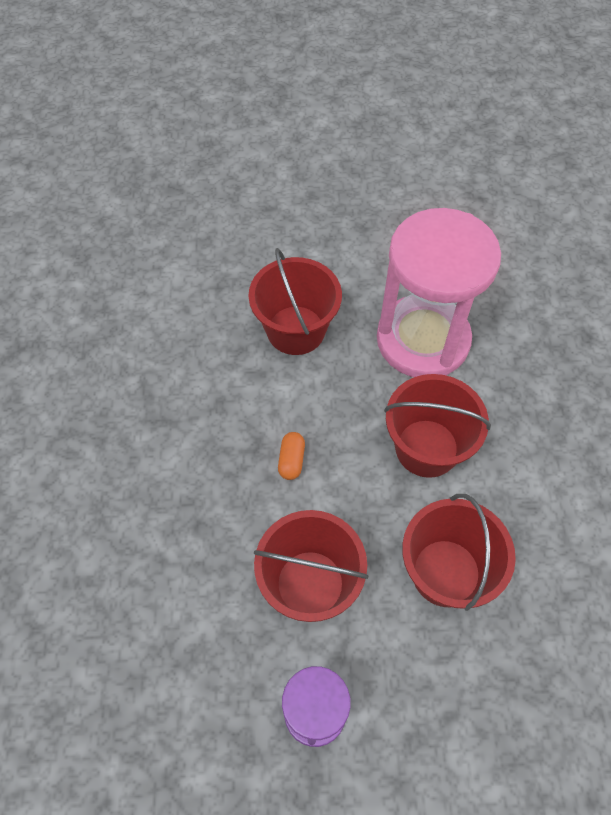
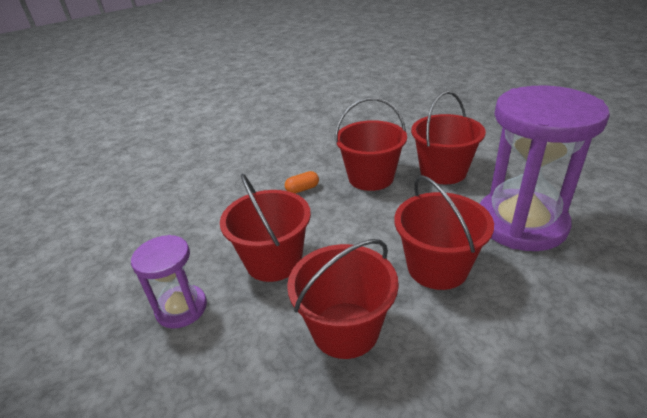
camera: 60 degrees right, 25 degrees down
(245, 401) = (371, 178): none -> red bucket
(291, 460) = (352, 212): orange capsule -> orange capsule (302, 189)
(423, 340) = (521, 223): pink hourglass -> purple hourglass

